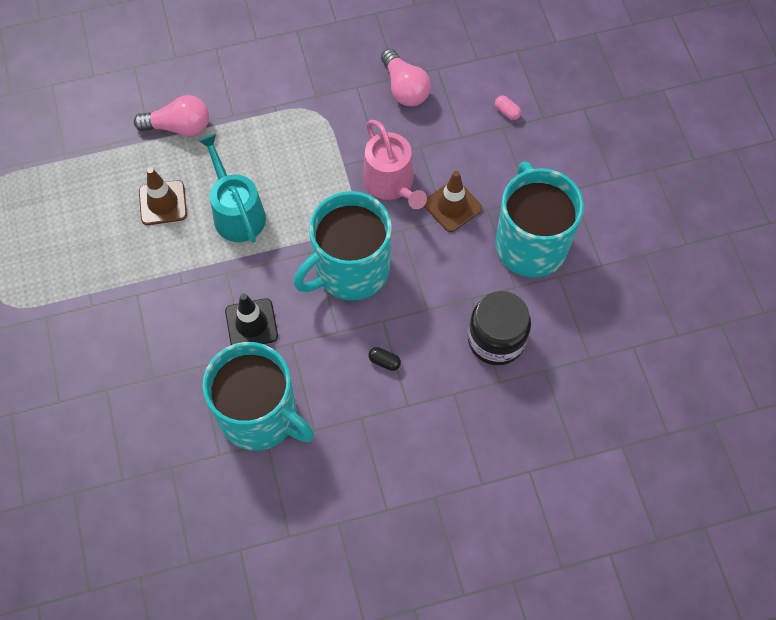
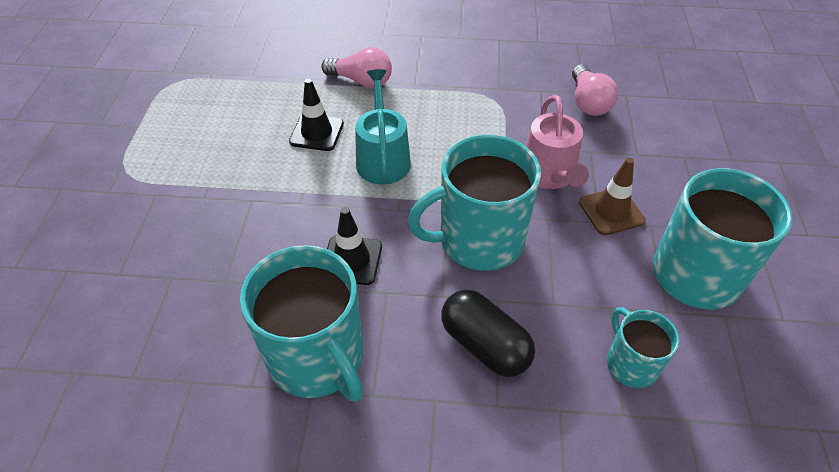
camera: 20 degrees right, 15 degrees down
(163, 203) = (317, 133): brown traffic cone -> black traffic cone
(384, 361) = (485, 345): black capsule -> black capsule, size x2.46
(496, 340) = (630, 363): black jar -> turquoise mug
(507, 112) = (692, 145): pink capsule -> none

